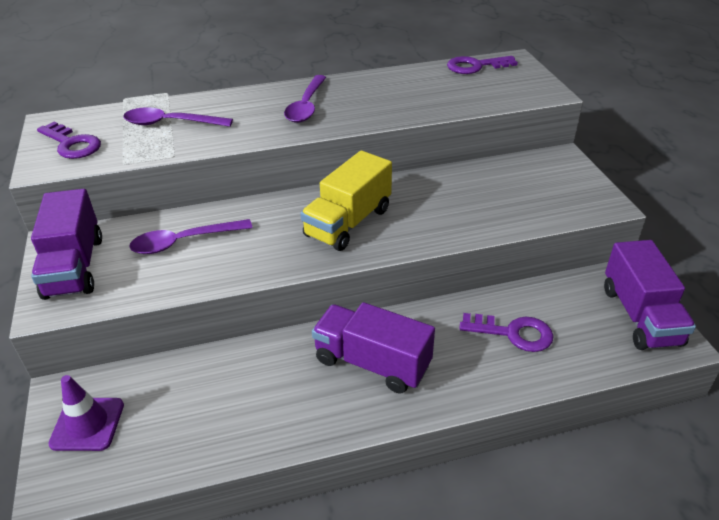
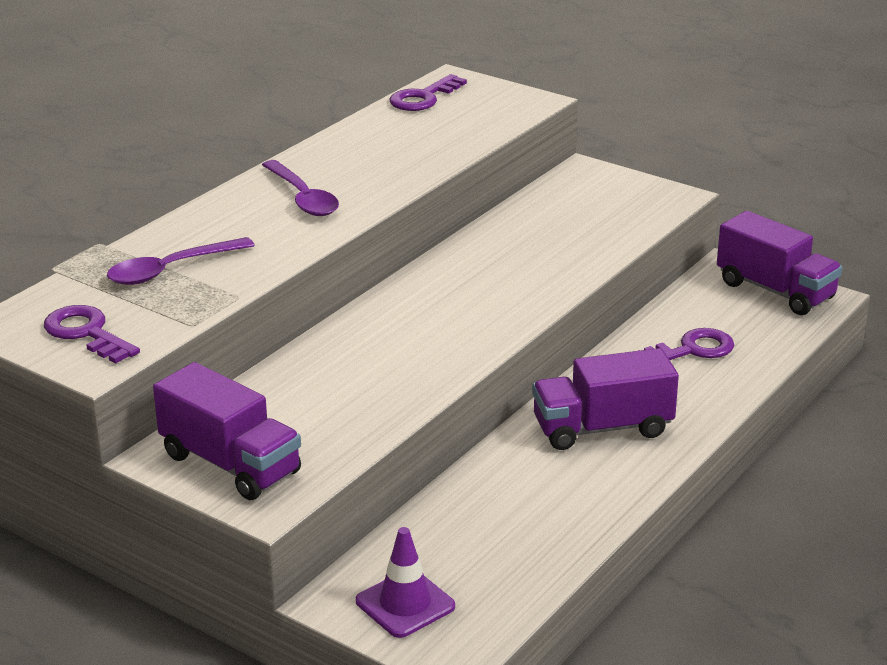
camera: 40 degrees left, 10 degrees down
(72, 144) = (86, 333): purple key -> purple key turned 135 degrees counterclockwise
(184, 242) = (316, 392): purple spoon -> none
(348, 222) = (462, 305): yellow truck -> none

